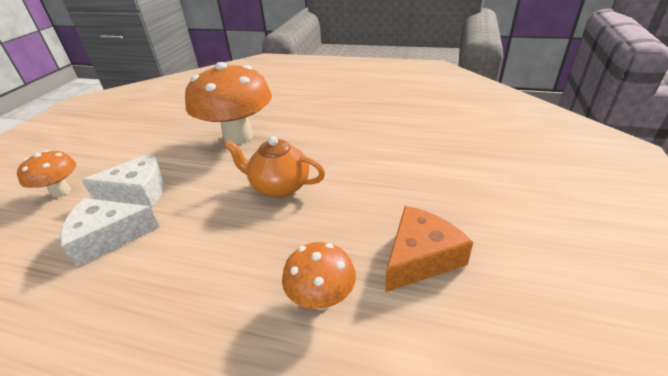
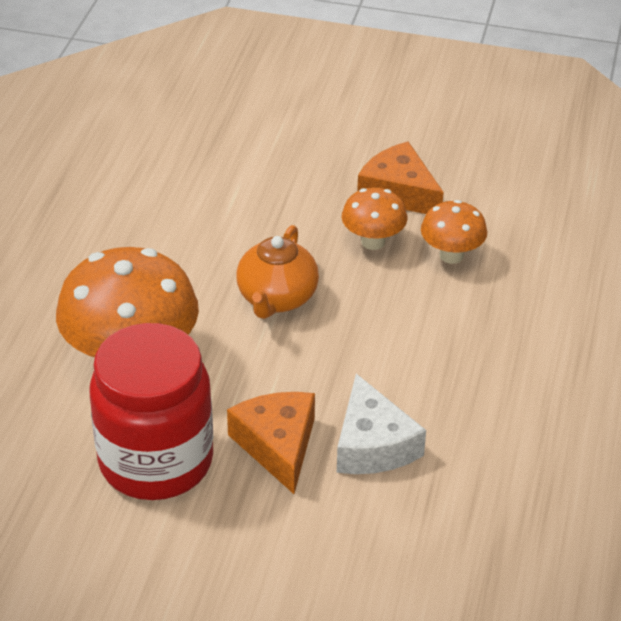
camera: 95 degrees left, 5 degrees up
(61, 191) = (270, 546): orange mushroom -> orange mushroom (373, 242)
(139, 191) = (277, 445): white cheese -> orange cheese
(156, 149) = (156, 461): none -> red jar

